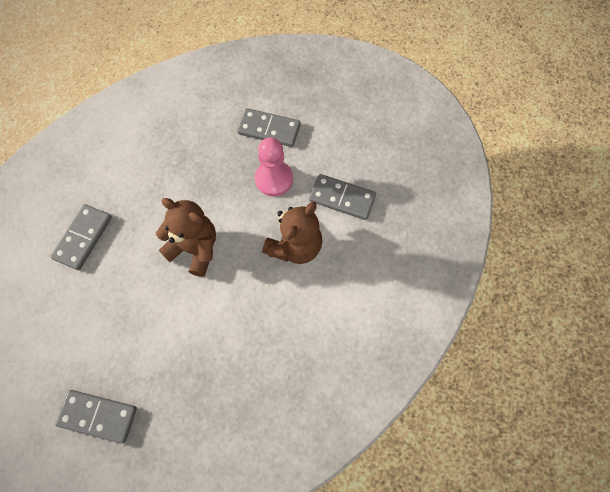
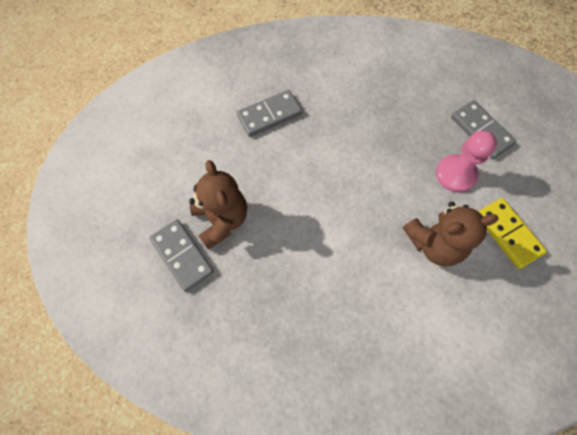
camera: 40 degrees right, 0 degrees up
(194, 248) = (347, 183): brown teddy bear -> brown teddy bear (221, 219)
(342, 198) = (507, 233): grey domino -> yellow domino

